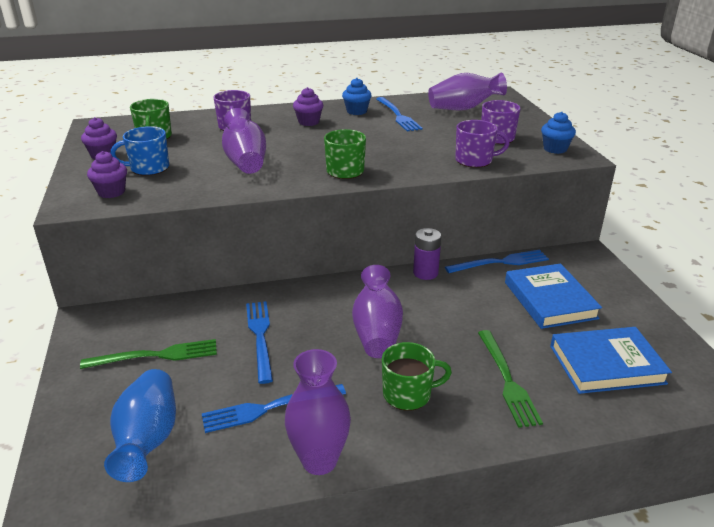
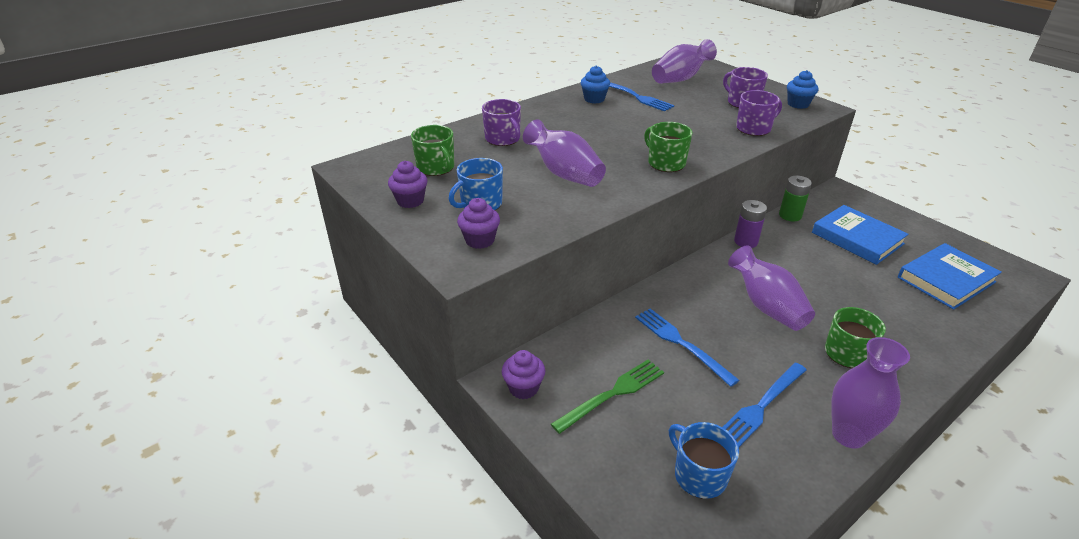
camera: 25 degrees left, 5 degrees up
(148, 440) = (699, 475): blue vase -> blue mug
(308, 122) = (566, 119): purple cupcake -> purple cupcake (523, 388)
(501, 262) = (790, 215): blue fork -> green battery
(507, 380) = (899, 315): green fork -> none

